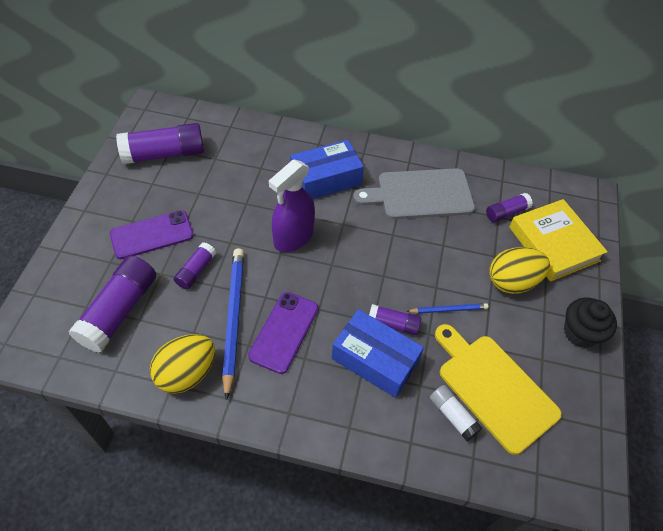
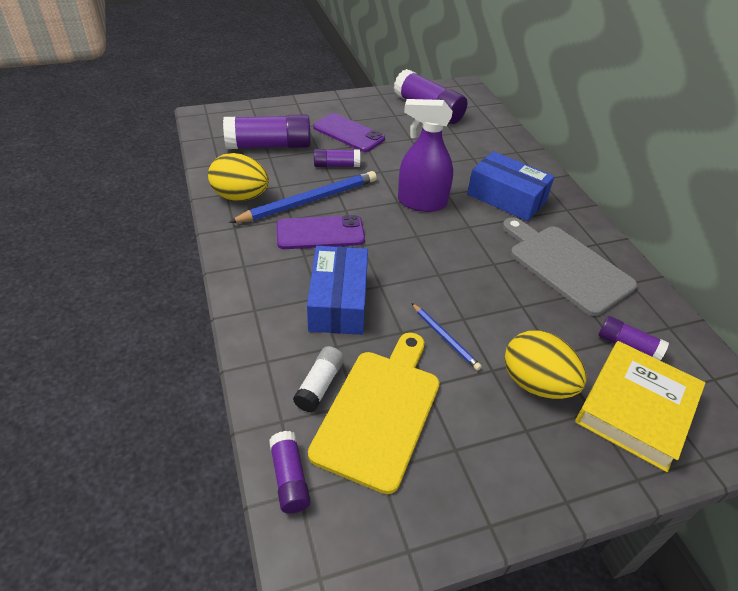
camera: 60 degrees right, 10 degrees down
(393, 324) = (389, 300): purple glue stick -> purple glue stick (289, 478)
(580, 333) = (530, 481): black cupcake -> none

